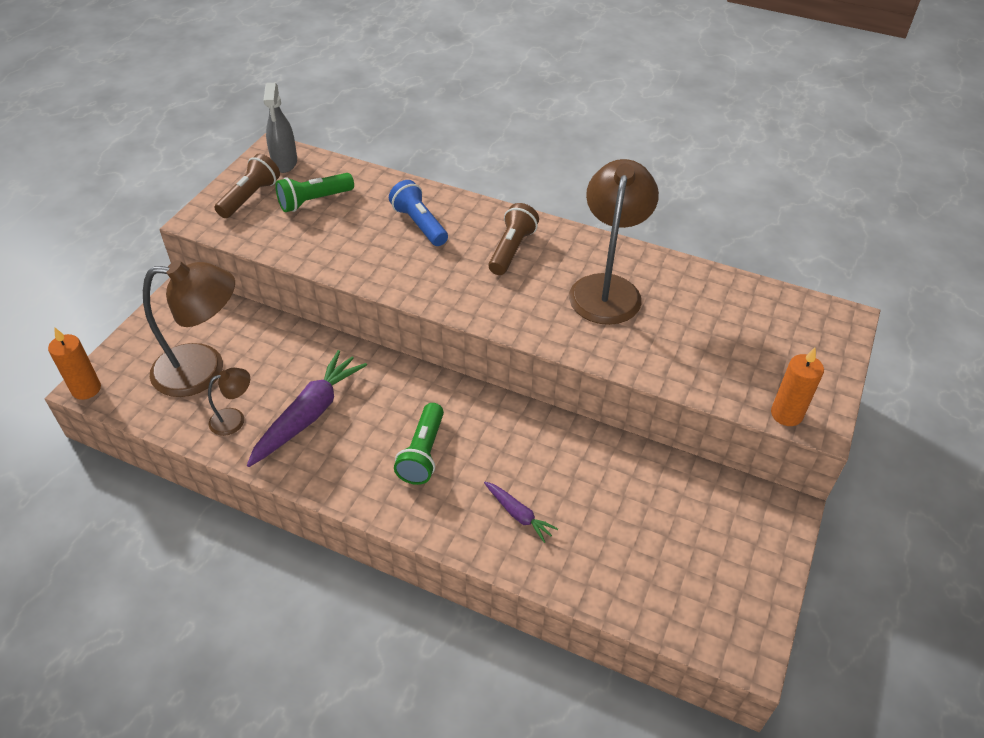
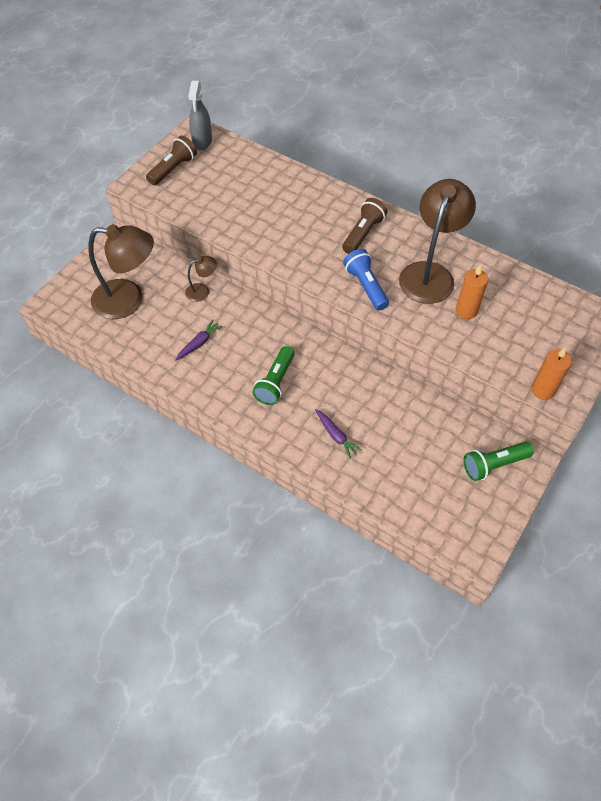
camera: 10 degrees right, 10 degrees up
(86, 389) = (47, 305): orange candle -> orange candle (466, 311)
(234, 419) = (146, 340): brown lamp -> brown lamp (202, 291)
(309, 414) = (199, 343): purple carrot -> purple carrot, size x0.51
(314, 201) = (220, 177): green flashlight -> green flashlight (493, 465)
(419, 224) = (296, 205): blue flashlight -> blue flashlight (366, 286)

